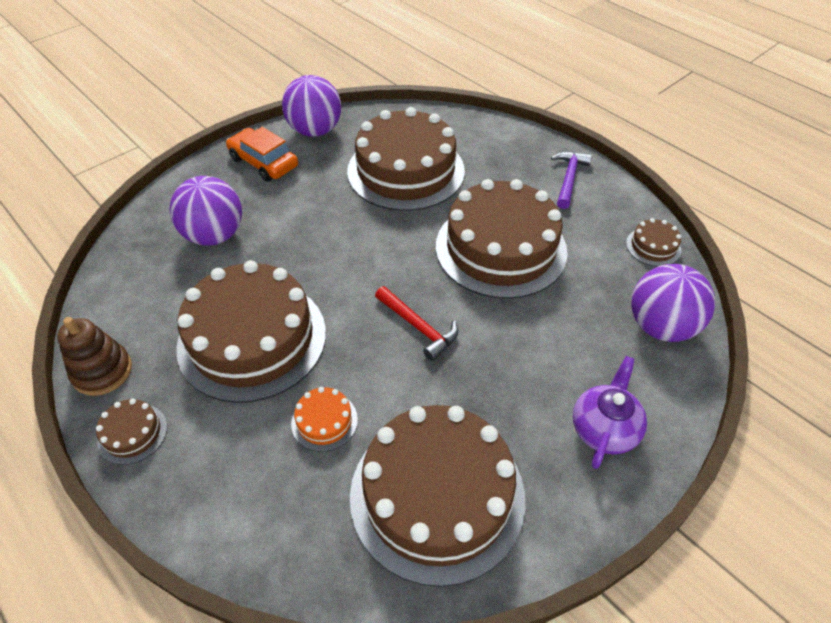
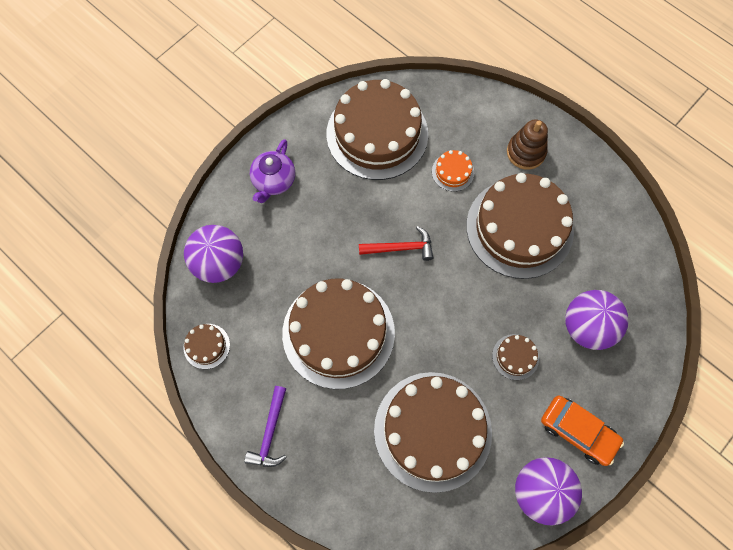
camera: 175 degrees right, 20 degrees up
(102, 371) = (613, 194): brown stacking toy -> brown stacking toy (525, 152)
(132, 433) = (570, 155): brown cake -> brown cake (515, 357)
(418, 327) = (400, 248): red hammer -> red hammer turned 135 degrees clockwise

